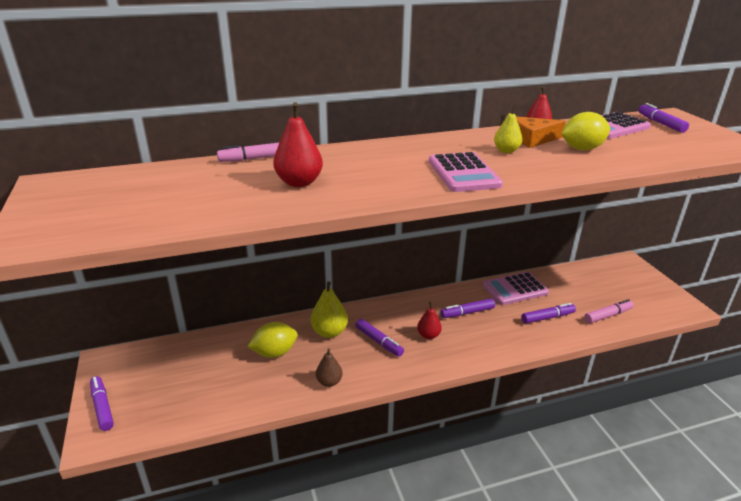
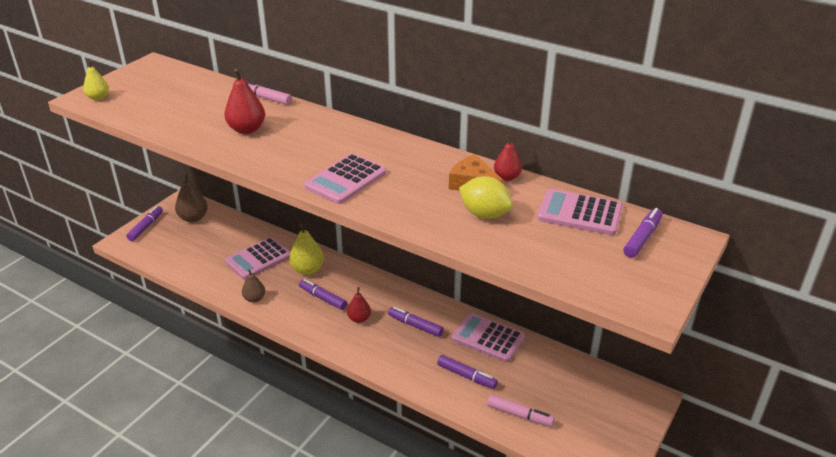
camera: 50 degrees right, 5 degrees up
(146, 365) = (193, 218): none -> brown pear
(274, 353) = (258, 259): yellow lemon -> pink calculator
(379, 342) = (323, 298): purple marker -> purple marker turned 120 degrees clockwise
(506, 151) = (423, 181): yellow pear -> yellow pear (98, 98)

